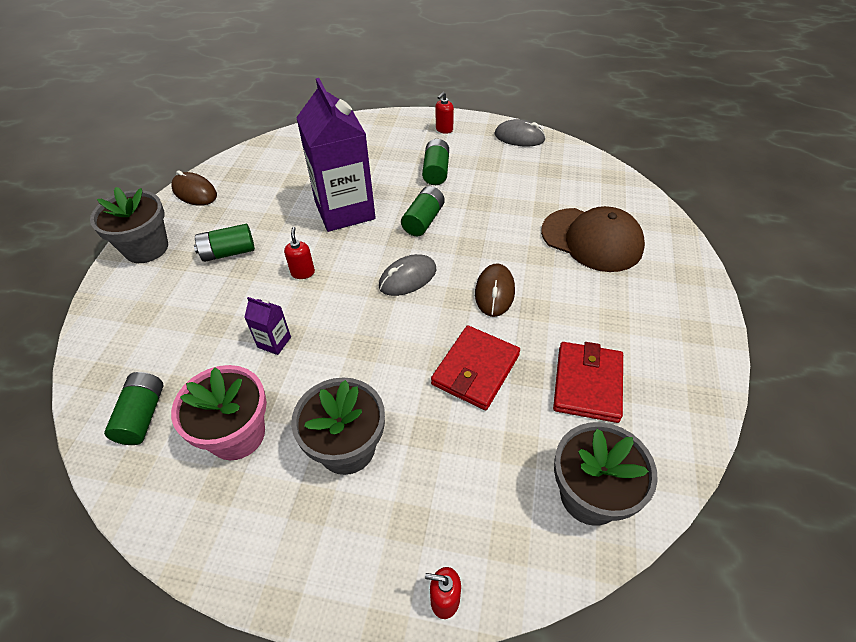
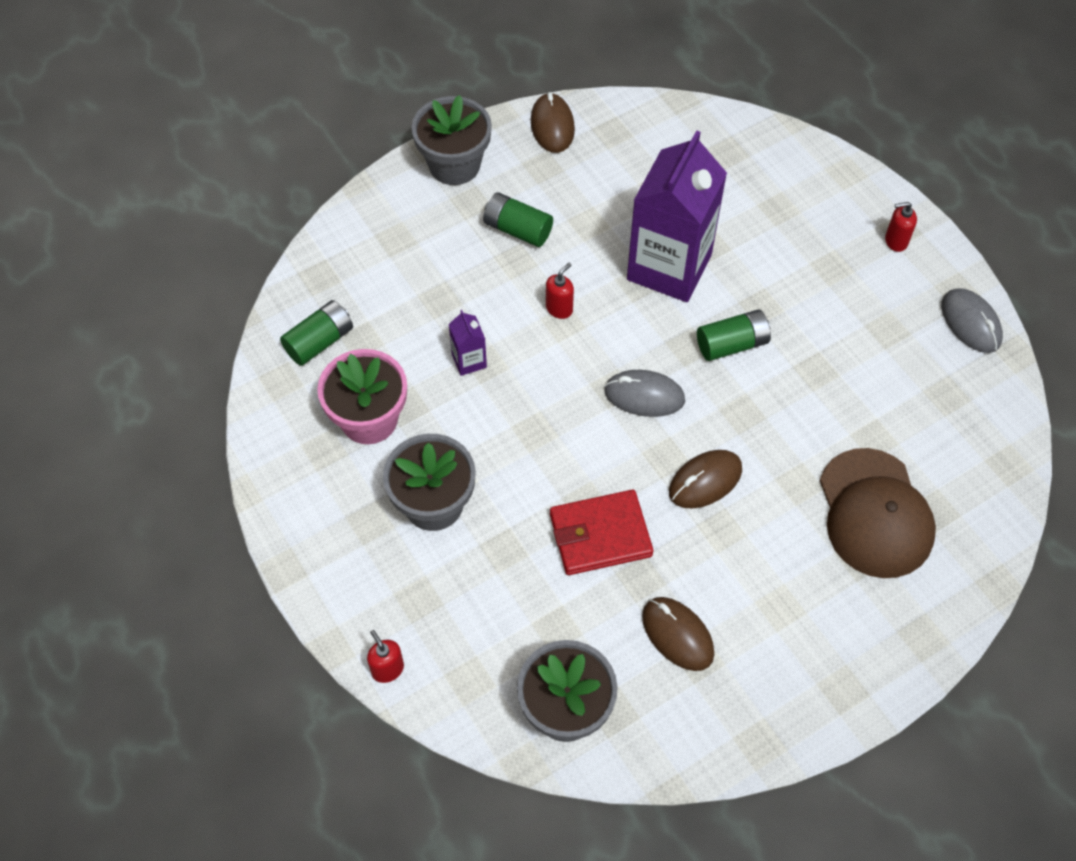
camera: 45 degrees right, 10 degrees up
(436, 171) = (817, 293): green battery -> none
(587, 384) = (677, 635): red wallet -> brown mouse

